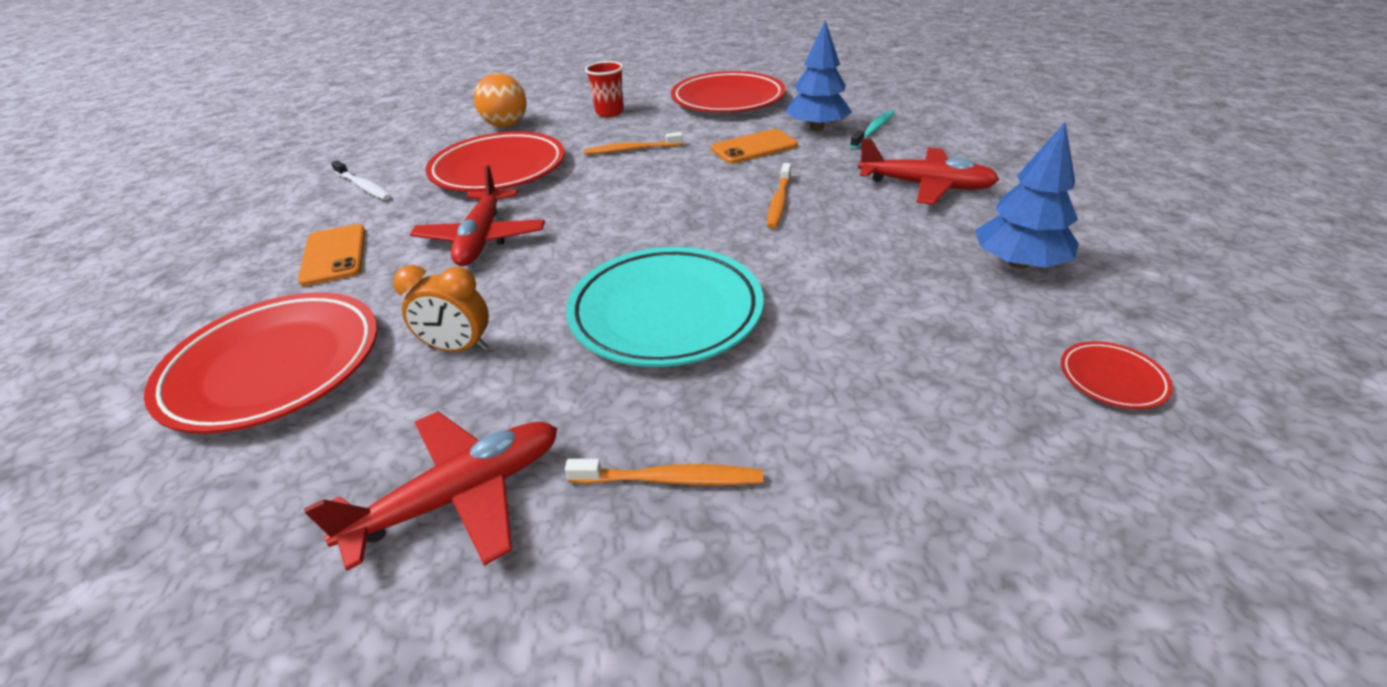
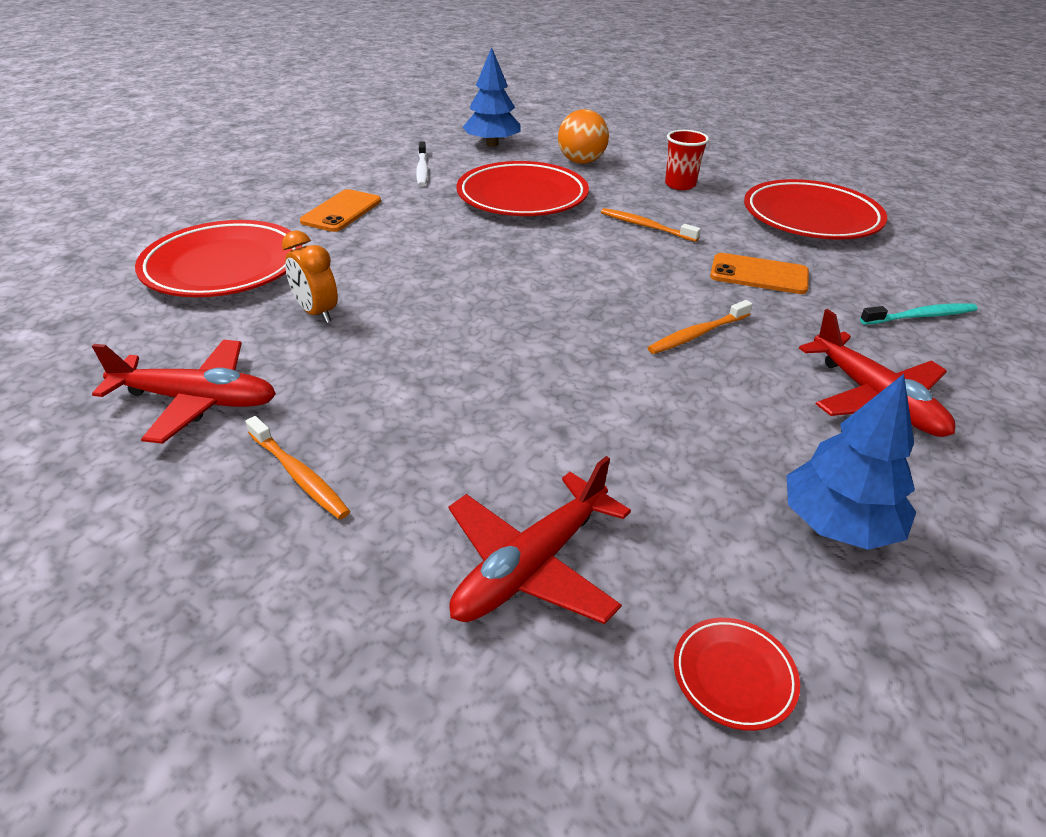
camera: 40 degrees right, 0 degrees up
(482, 239) = (435, 245): red plane -> red plane (531, 566)
(666, 313) = (466, 369): turquoise plate -> none
(816, 128) = (858, 285): blue tree -> blue tree (492, 144)

